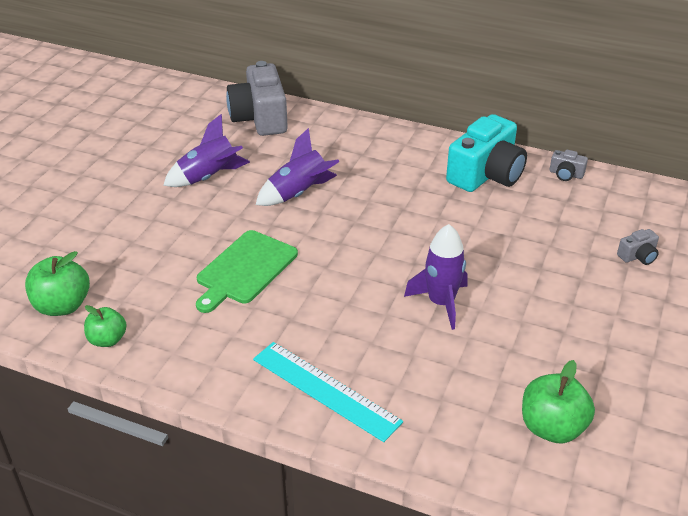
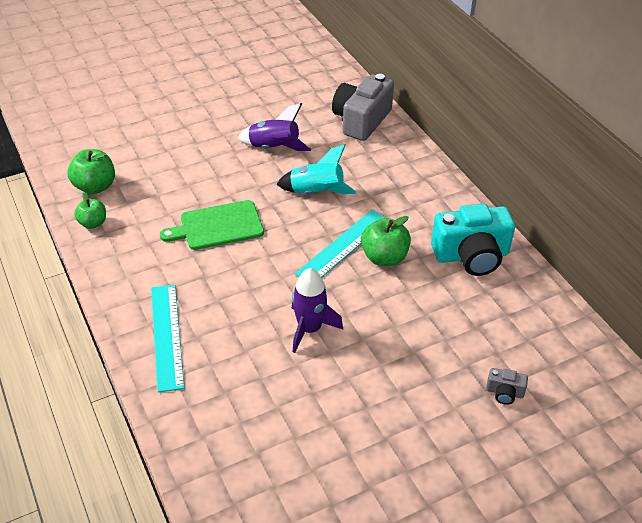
camera: 40 degrees right, 5 degrees up
(299, 194) = (316, 193): purple rocket -> turquoise rocket
(380, 223) = (343, 246): none -> turquoise ruler
(552, 427) = (268, 462): green apple -> green apple (384, 257)
(566, 174) = (538, 293): grey camera -> none

